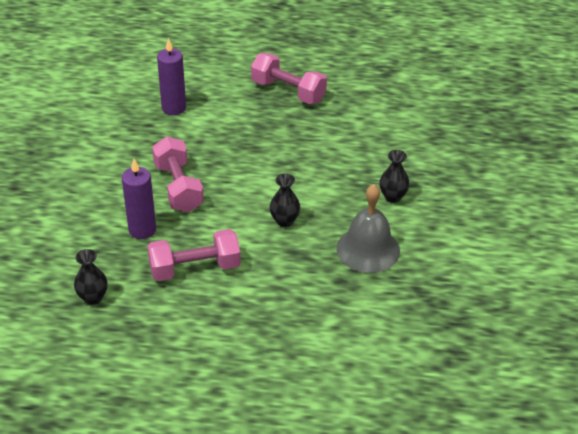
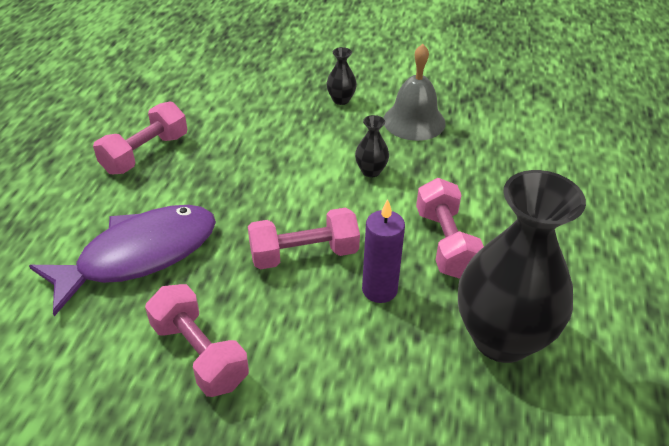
camera: 85 degrees left, 0 degrees up
(86, 148) = (199, 354): none -> pink dumbbell
(93, 298) = (502, 338): black vase -> black vase, size x2.49
(174, 108) = (139, 256): purple candle -> purple fish

